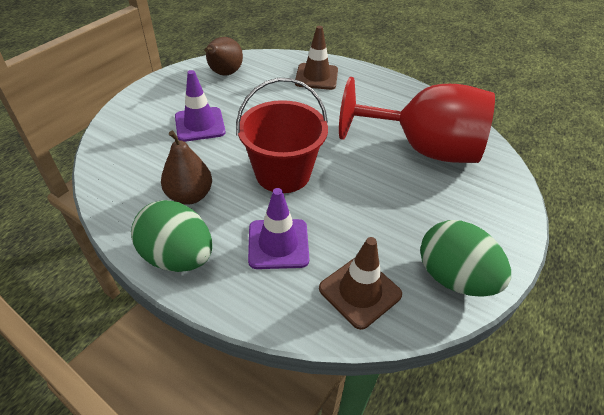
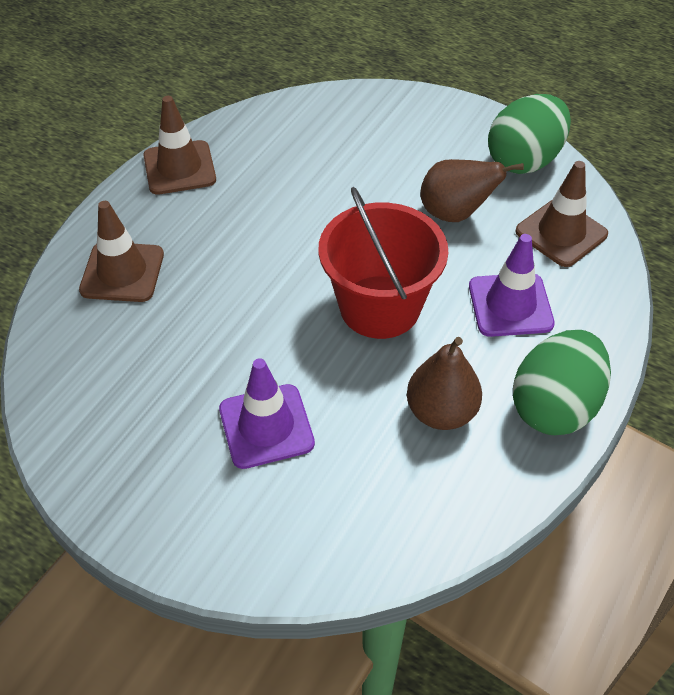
camera: 90 degrees left, 5 degrees up
(224, 74) = (99, 410): brown pear -> brown pear (455, 213)
(405, 93) = (179, 168): none -> brown traffic cone
(423, 149) = (313, 162): red goblet -> none

